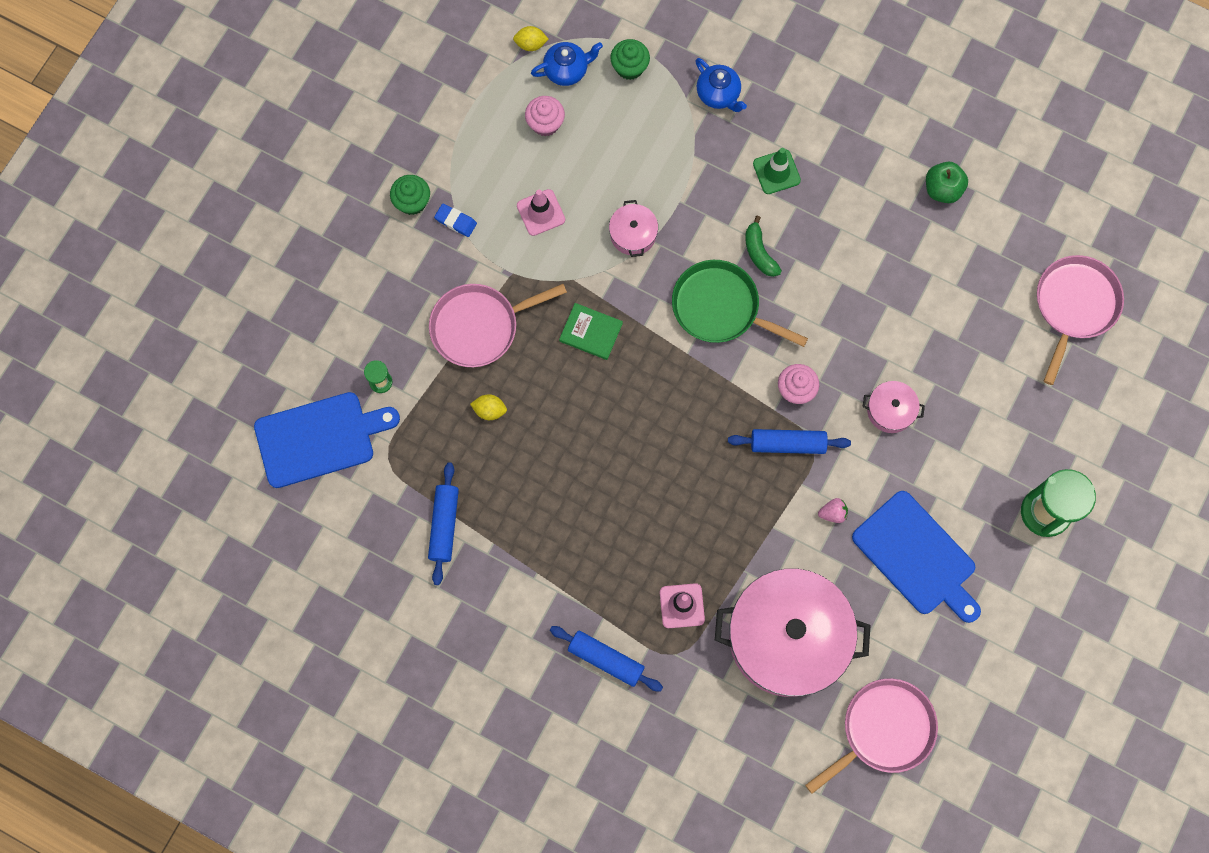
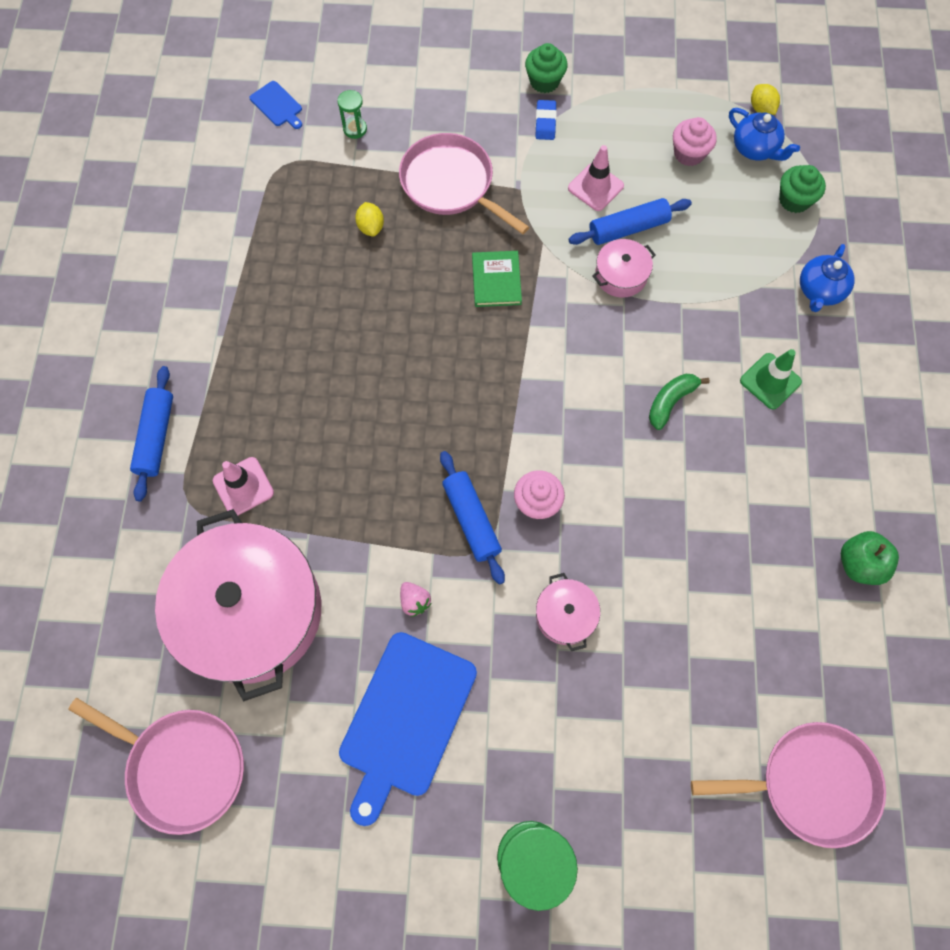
camera: 65 degrees right, 5 degrees down
(320, 438) = (277, 105): blue cutting board -> blue cutting board, size x0.44
(444, 525) = (237, 237): blue rolling pin -> blue rolling pin (628, 228)
(720, 307) = (588, 388): green pan -> none

